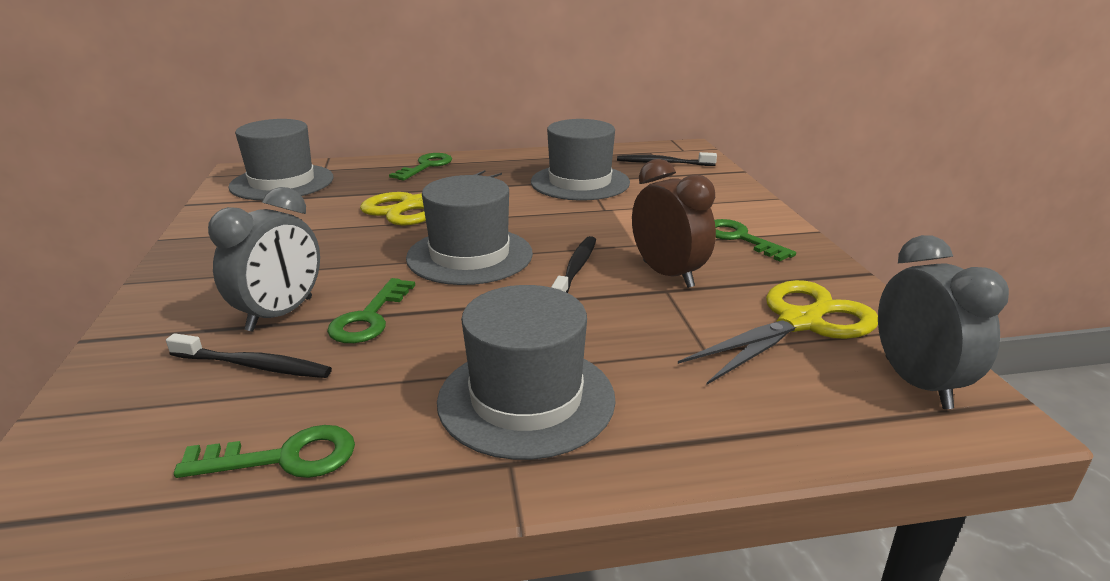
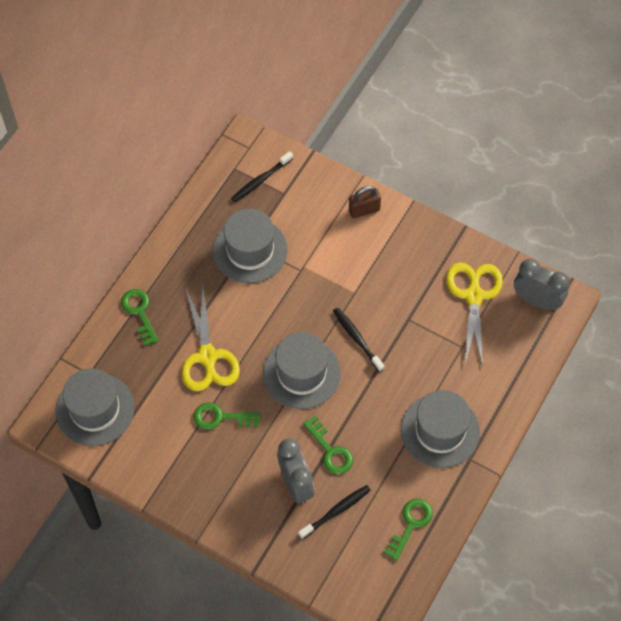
camera: 50 degrees left, 35 degrees up
(668, 274) = (395, 306): brown clock -> none
(740, 238) = (390, 242): green key -> green key (221, 417)
(743, 212) = (364, 210): none -> brown padlock

